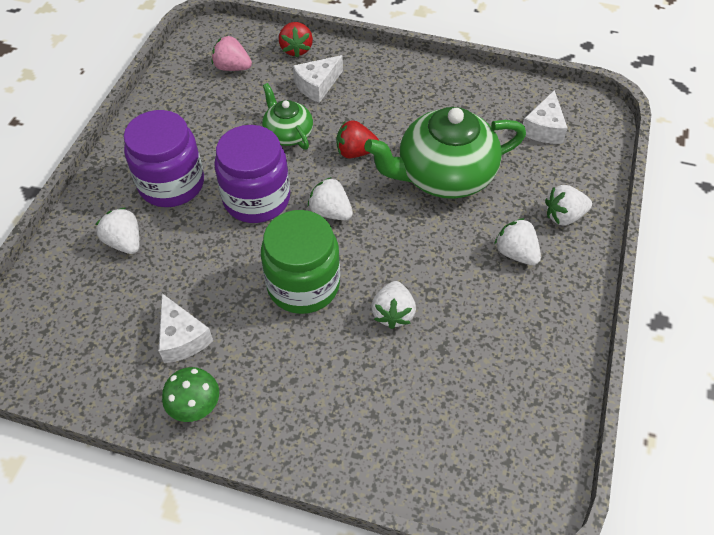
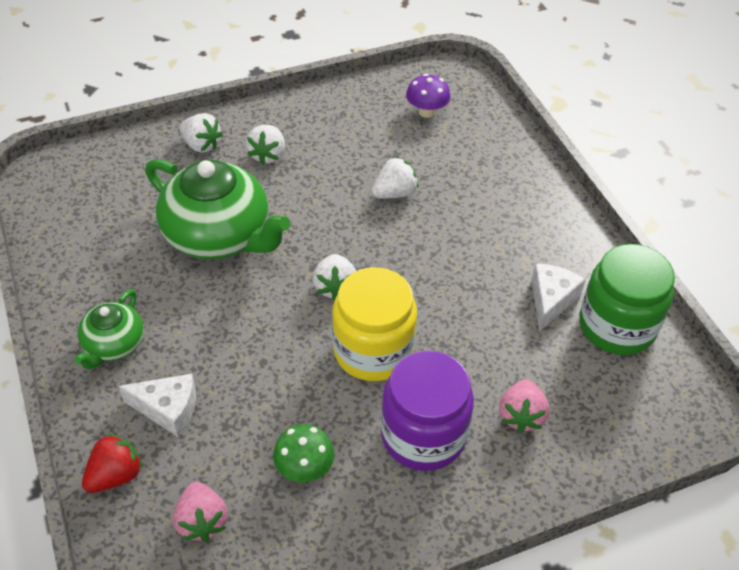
camera: 130 degrees left, 5 degrees down
(125, 242) = (521, 416): white strawberry -> pink strawberry
(195, 406) = (585, 253): green mushroom -> green mushroom (304, 468)
(256, 199) = (373, 350): purple jar -> yellow jar
(288, 134) = (266, 385): green teapot -> green teapot (113, 345)
(303, 285) = (426, 258): green jar -> green jar (617, 326)
(355, 152) = (244, 313): red strawberry -> none
(484, 422) = (426, 112): none -> purple mushroom
(544, 128) = (95, 198): white cheese -> none

